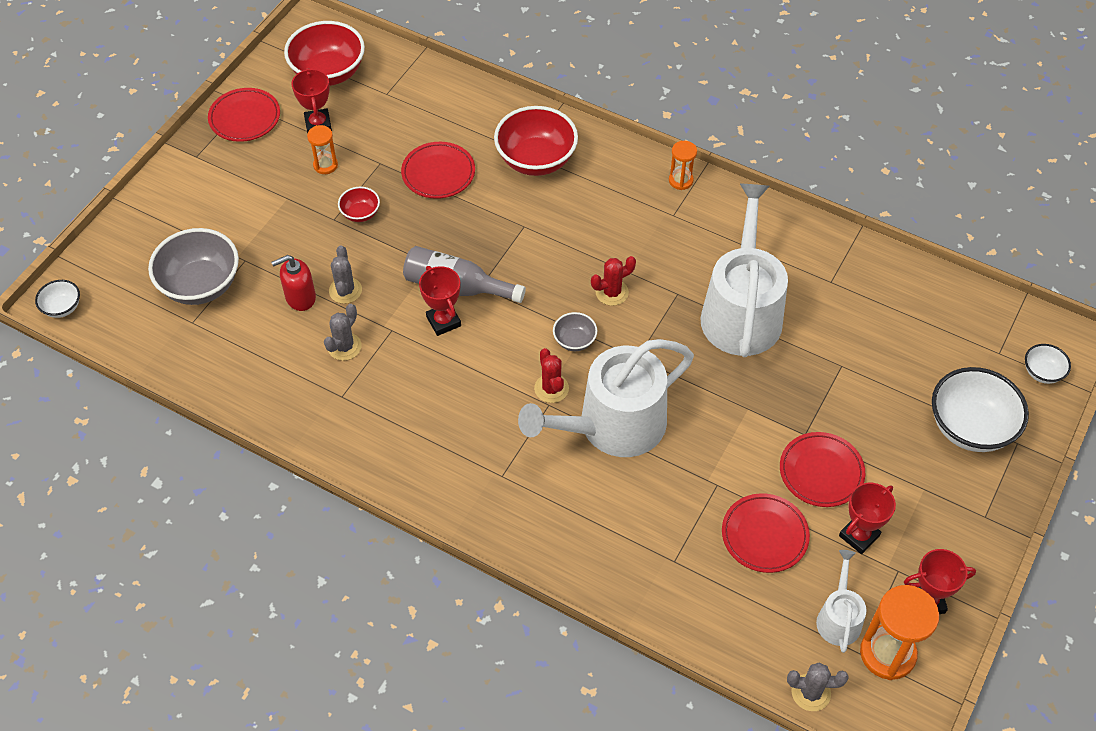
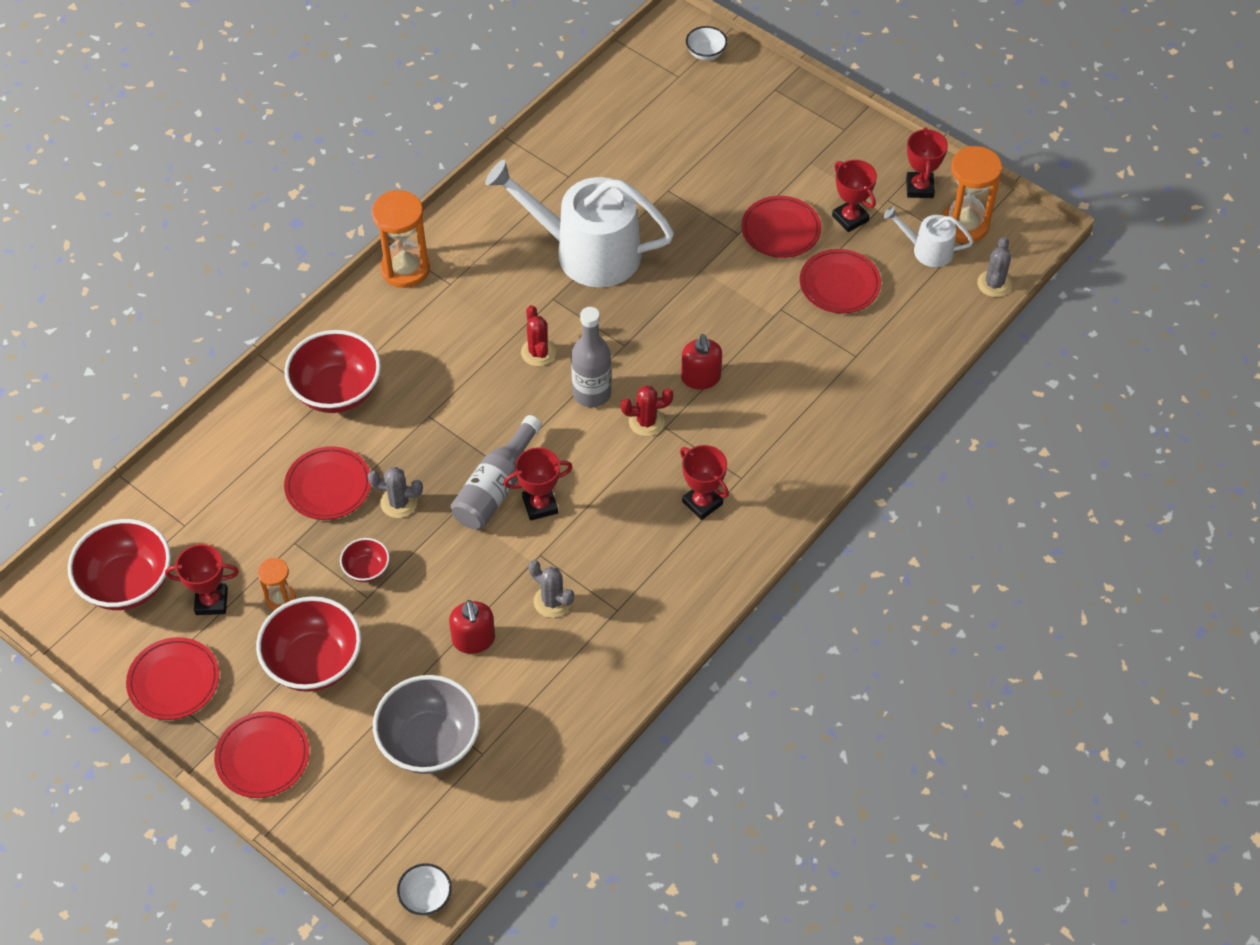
camera: 80 degrees left, 0 degrees up
(182, 183) = (263, 757): none -> red plate
(269, 197) = (314, 662): none -> red bowl
(345, 290) = (475, 594): grey cactus -> grey cactus (399, 503)
(467, 447) = (702, 503): none -> red trophy
(574, 341) = (592, 393): grey bowl -> grey bottle
(613, 426) = (700, 378): white watering can -> red soap dispenser
(680, 180) = (405, 269): orange hourglass -> orange hourglass, size x1.83
(970, 427) = (753, 116): white bowl -> none

